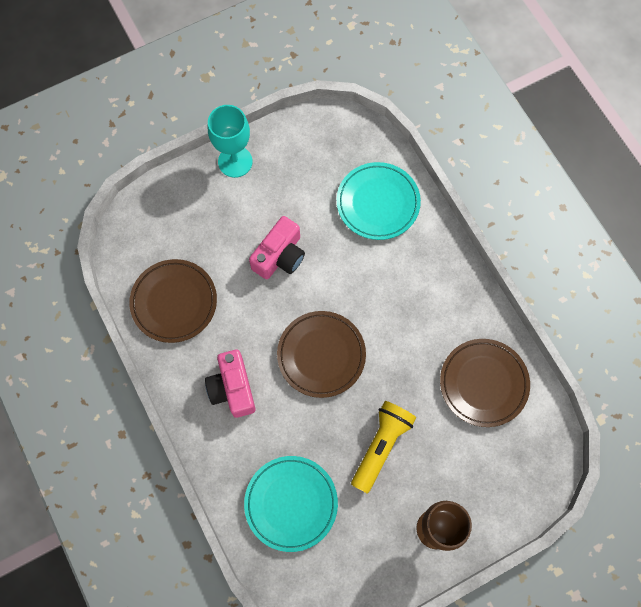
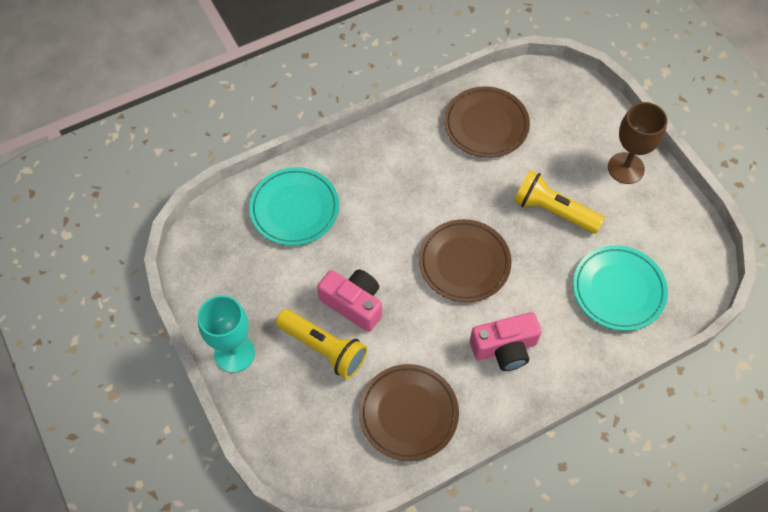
camera: 90 degrees left, 10 degrees down
(237, 232) = (324, 348): none -> yellow flashlight

